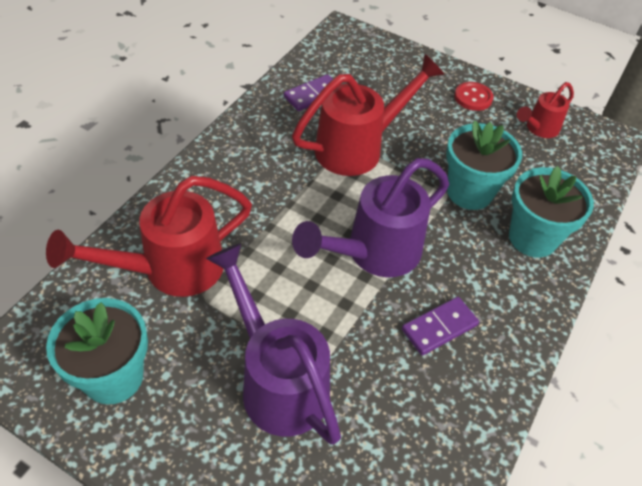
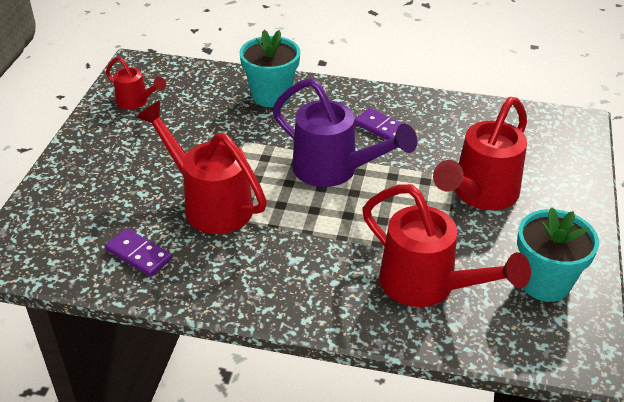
camera: 105 degrees left, 10 degrees down
(277, 379) = (479, 195): purple watering can -> red watering can
(469, 192) = (237, 130): turquoise flower pot -> none
(473, 98) = (103, 143): red button -> none

